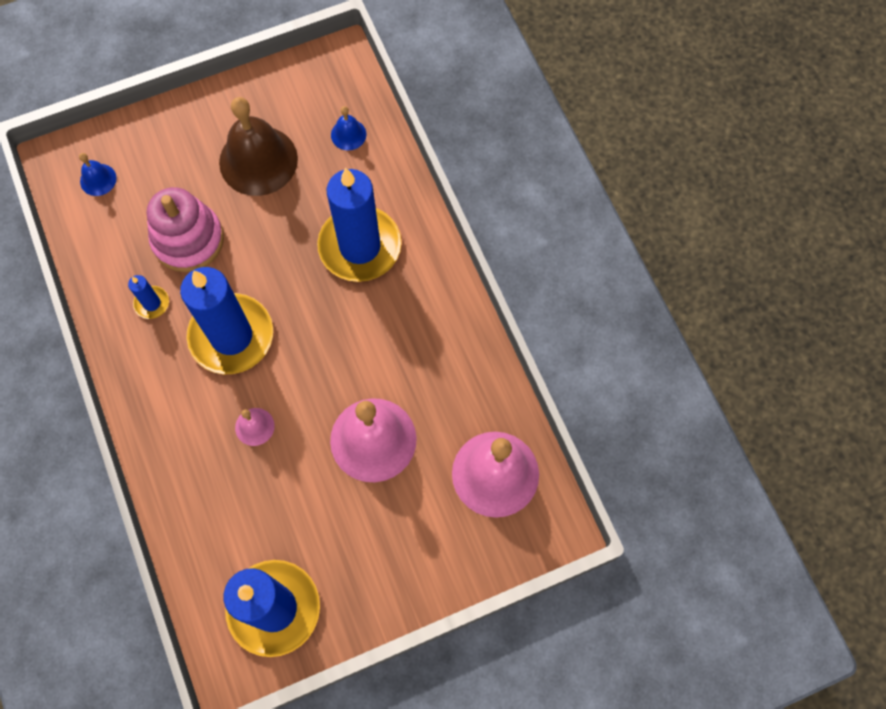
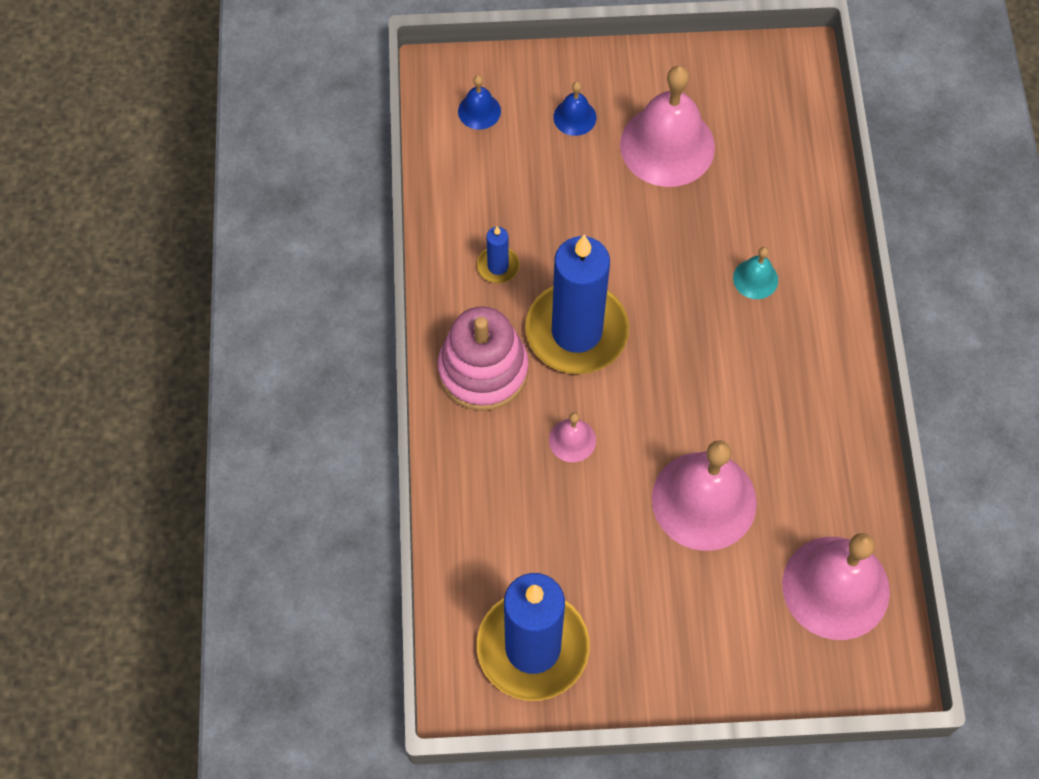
camera: 20 degrees right, 5 degrees down
(188, 240) = (560, 209): pink stacking toy -> pink stacking toy (483, 370)
(258, 160) = (667, 145): brown bell -> pink bell
(348, 134) = (781, 148): blue bell -> blue bell (574, 117)
(360, 246) = (755, 279): blue candle -> turquoise bell

